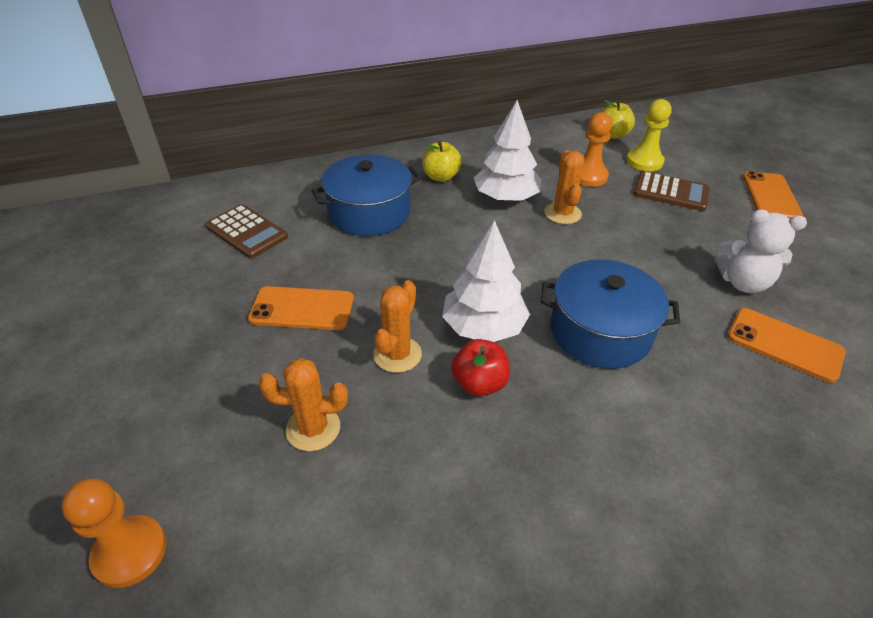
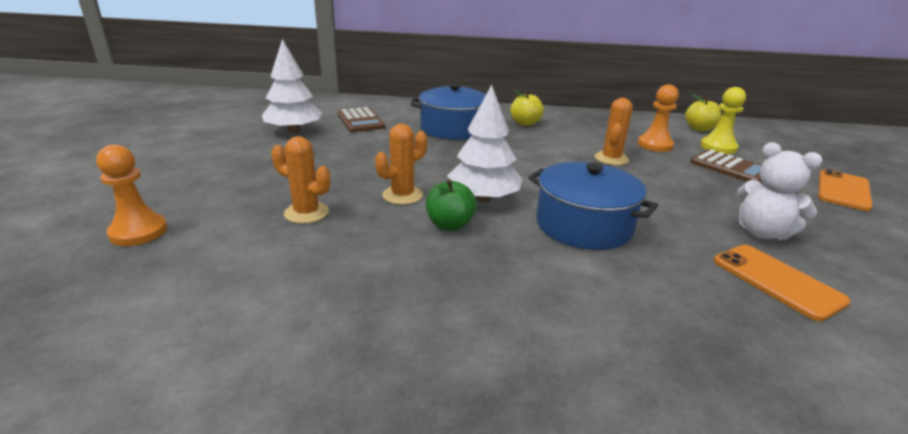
camera: 25 degrees right, 15 degrees down
(302, 309) = (359, 160): orange phone -> none
(479, 383) = (450, 225): red apple -> green apple
(506, 197) = (568, 142): white tree -> white tree (294, 131)

